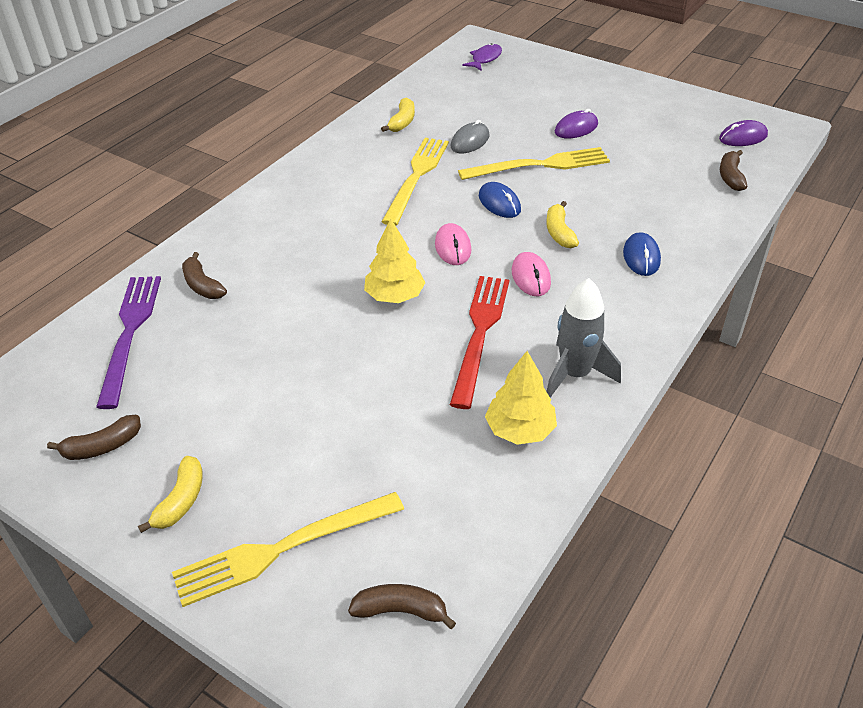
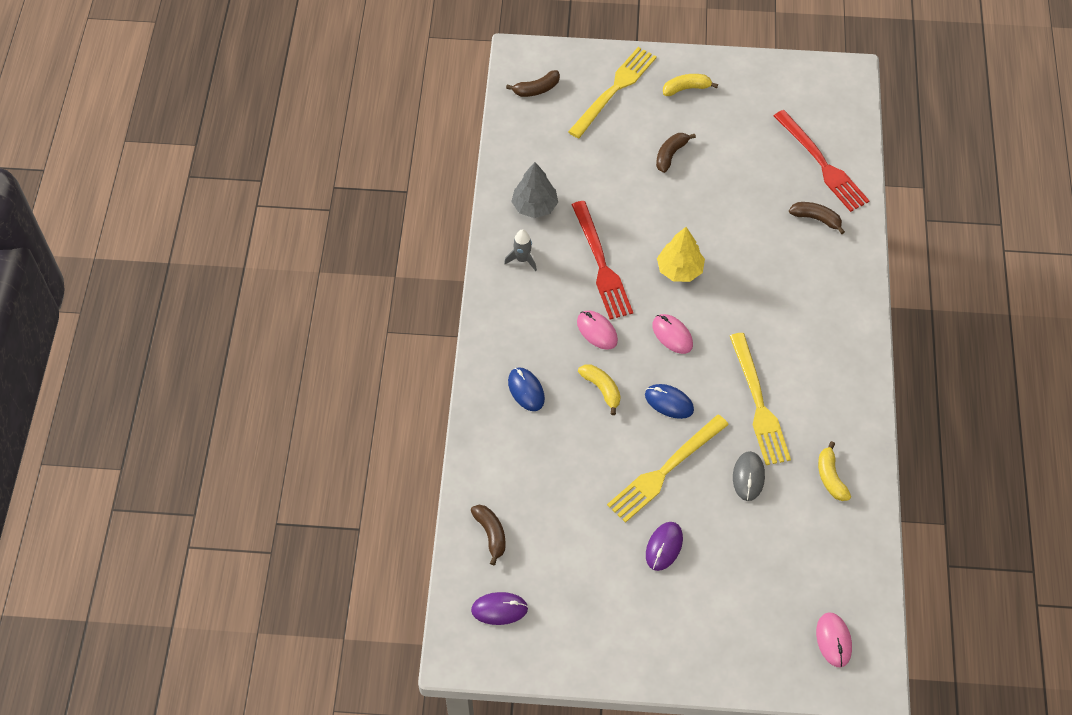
camera: 150 degrees right, 15 degrees up
(102, 446) = (757, 95): brown banana -> brown banana (670, 155)
(130, 333) = (821, 164): purple fork -> red fork
(181, 500) = (686, 88): yellow banana -> yellow banana turned 90 degrees clockwise
(485, 59) = (833, 640): purple fish -> pink mouse
(520, 430) = (534, 206): yellow tree -> grey tree
(574, 374) = (522, 259): grey rocket -> grey rocket, size x0.58
(743, 137) = (499, 609): purple mouse -> purple mouse turned 45 degrees clockwise

